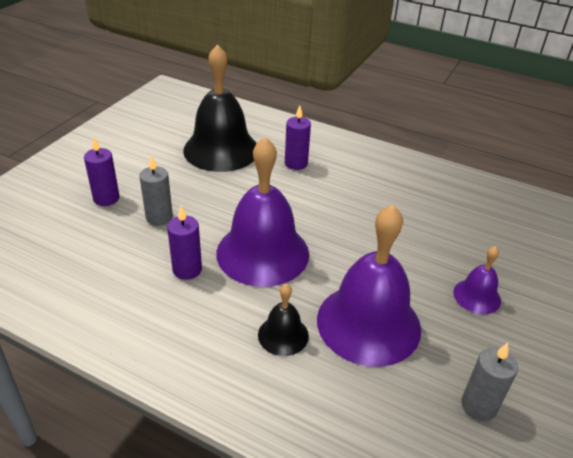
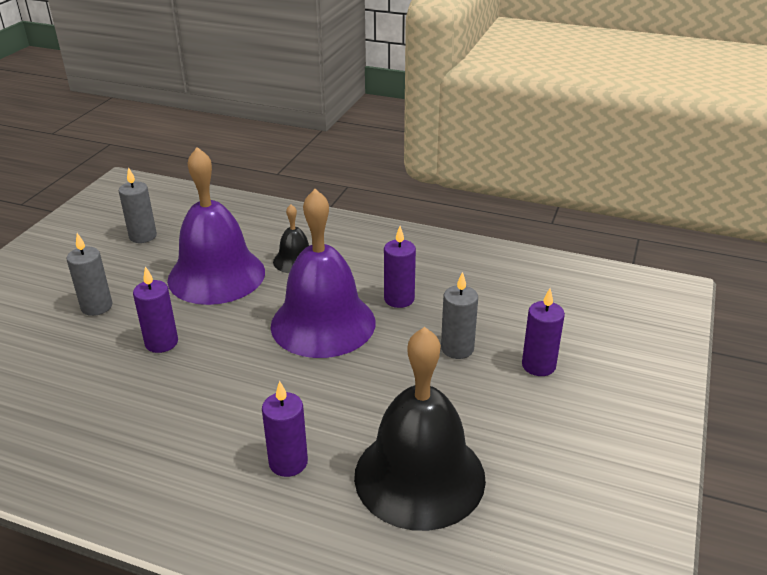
camera: 175 degrees right, 5 degrees down
(400, 251) = (161, 343): none -> purple candle
(477, 296) = (96, 307): purple bell -> grey candle

